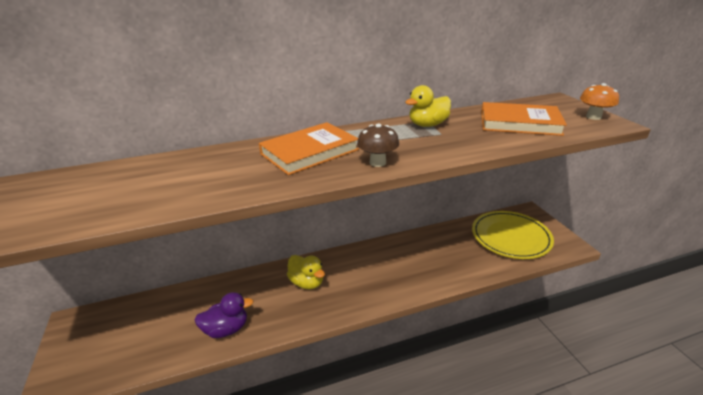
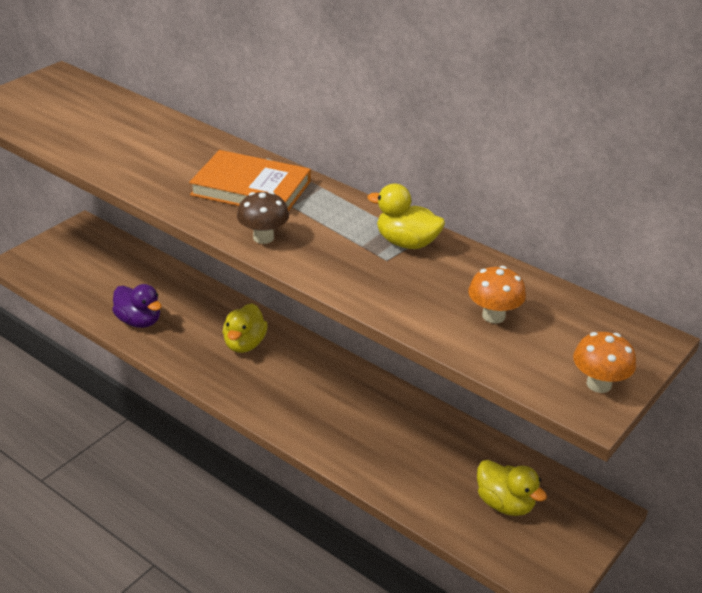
camera: 55 degrees right, 5 degrees up
(510, 237) = (505, 503): yellow plate -> yellow duck
(519, 123) = (493, 316): orange book -> orange mushroom

